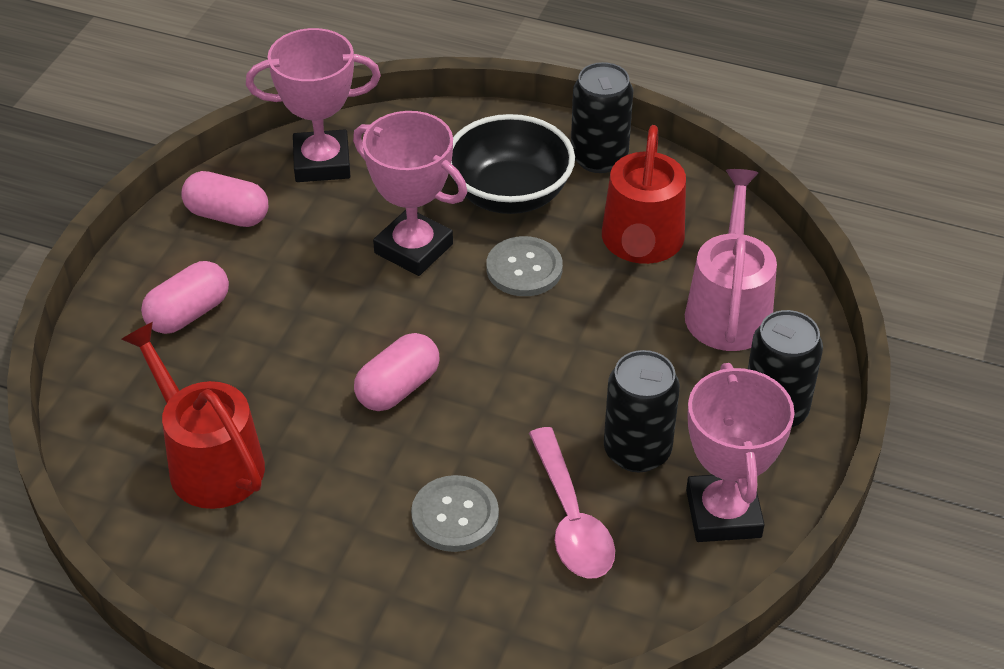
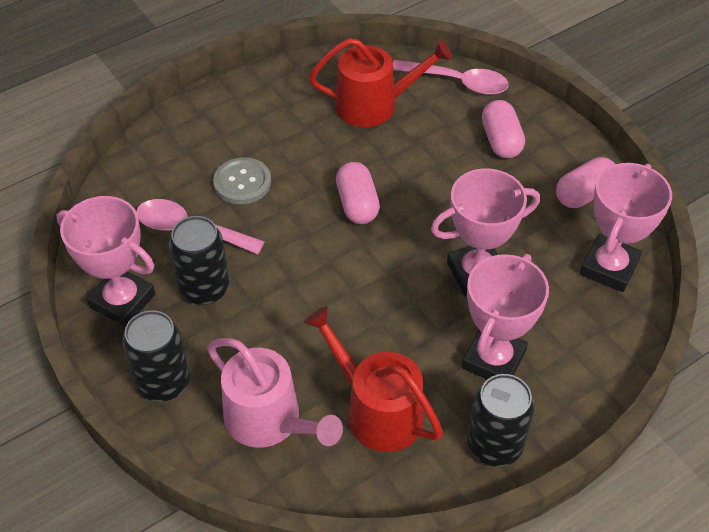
camera: 125 degrees right, 5 degrees up
(102, 400) = (457, 82): none -> pink spoon
(510, 194) = (493, 359): black bowl -> pink trophy
(524, 269) = (408, 323): grey button -> none

